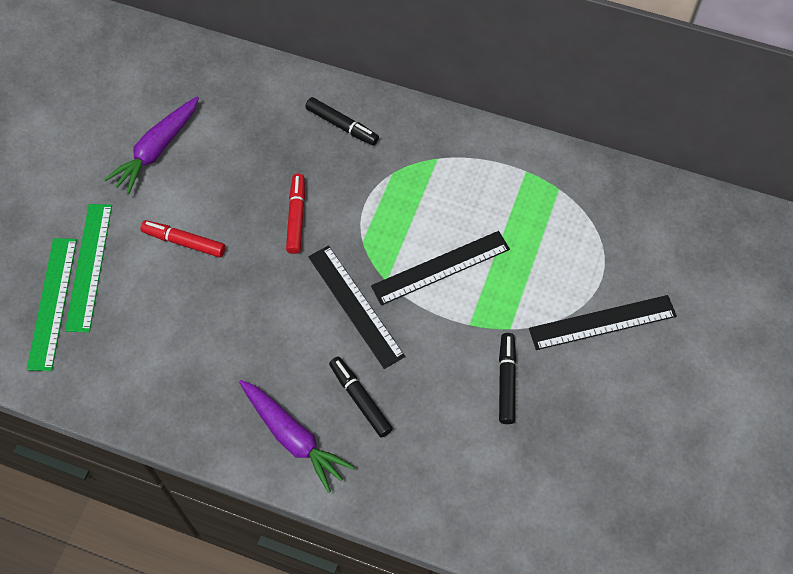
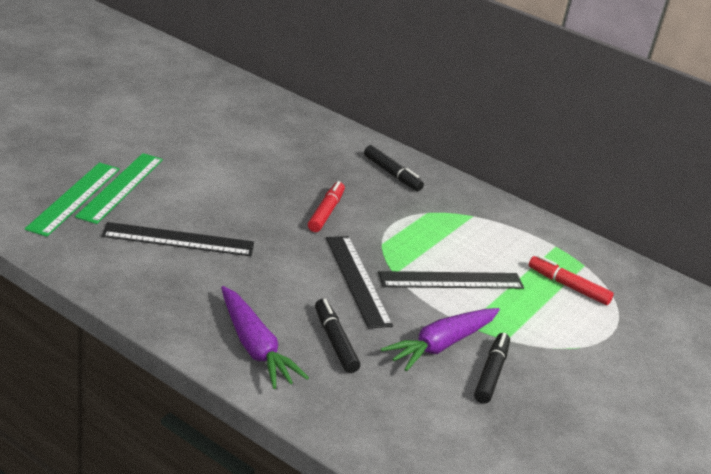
camera: 10 degrees right, 30 degrees down
(157, 150) = (219, 142): purple carrot -> purple carrot (441, 345)
(184, 242) = (215, 198): red marker -> red marker (568, 286)
(602, 322) = (605, 362): black ruler -> black ruler (178, 240)

